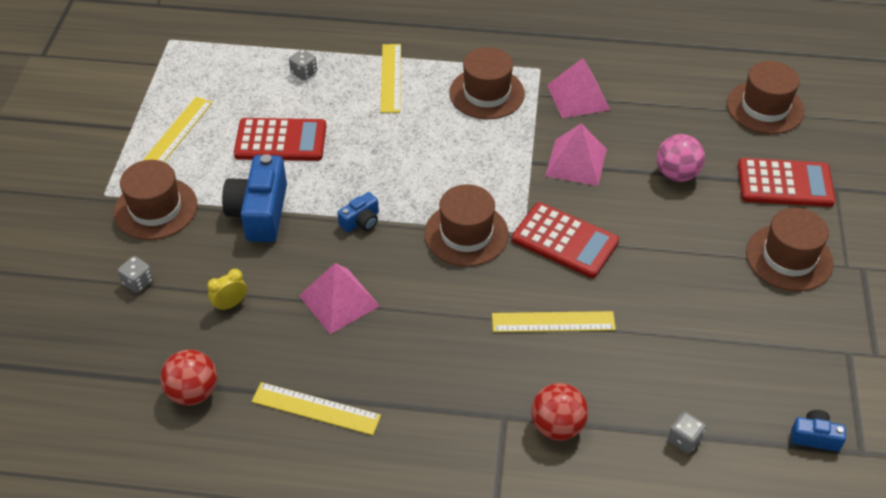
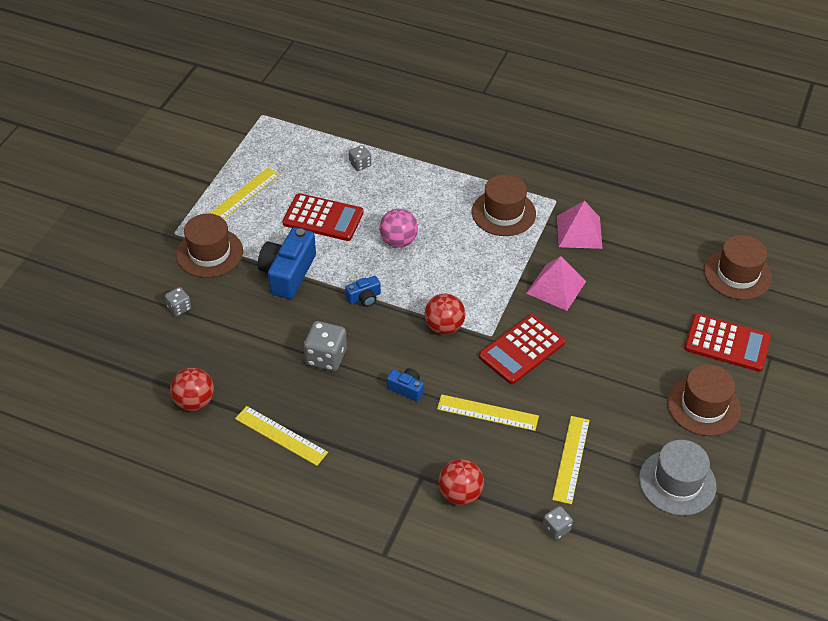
camera: 15 degrees right, 0 degrees up
(230, 304) = (242, 341): yellow clock -> none
(339, 300) = (326, 357): pink pyramid -> grey dice
(391, 78) = (429, 183): yellow ruler -> yellow ruler (571, 459)
(466, 234) = (444, 326): brown hat -> red ball
(565, 240) = (522, 350): red calculator -> red calculator turned 90 degrees clockwise
(677, 174) = (637, 315): pink ball -> pink ball (398, 241)
(796, 351) = (677, 482): none -> grey hat
(814, 437) = (663, 553): blue camera -> blue camera (406, 389)

